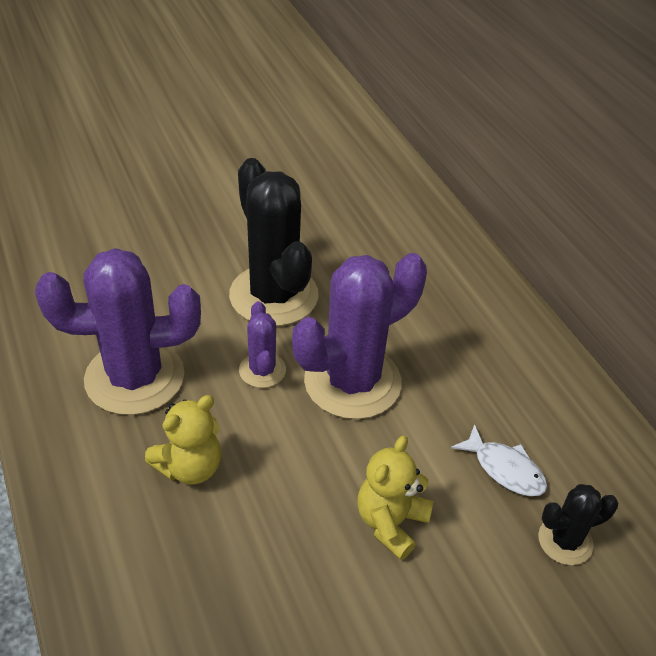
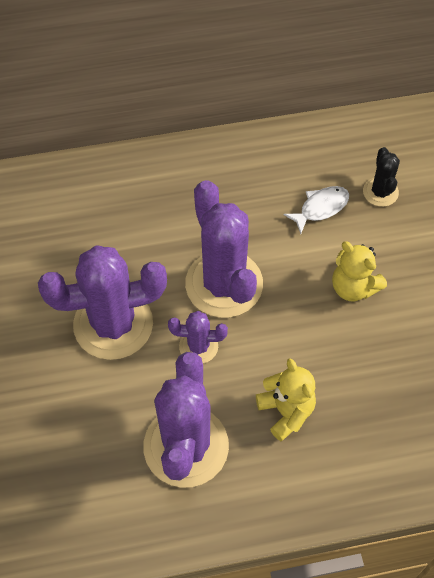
camera: 75 degrees left, 15 degrees up
(273, 295) = (113, 324): black cactus -> purple cactus

